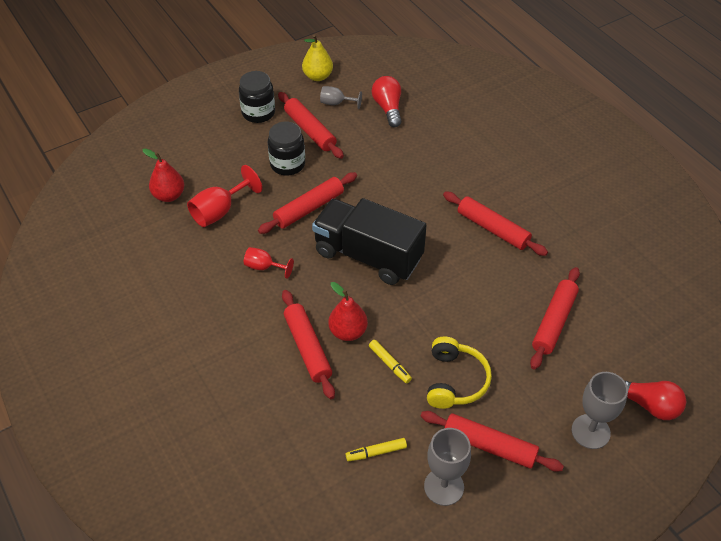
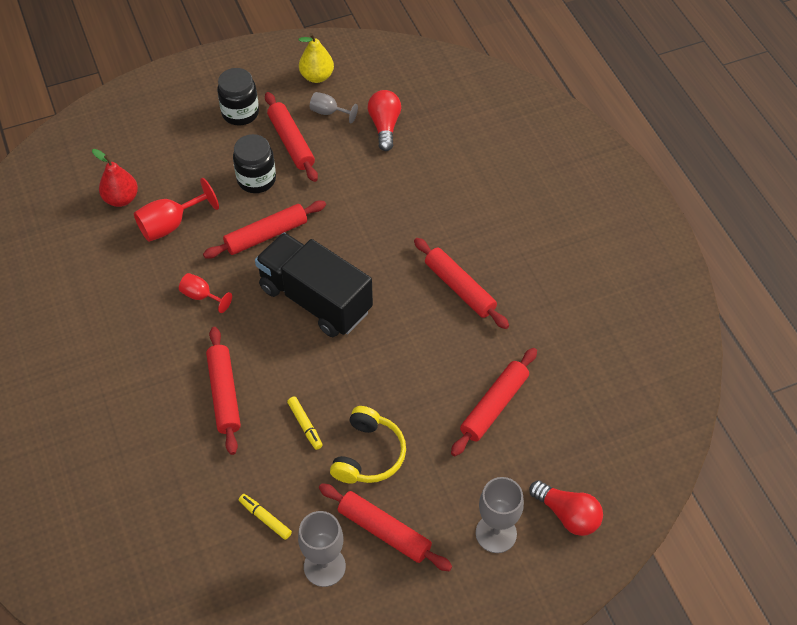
camera: 10 degrees right, 5 degrees up
(348, 332) = (271, 383): red pear -> none
(376, 452) = (265, 518): yellow marker -> yellow marker turned 45 degrees clockwise

